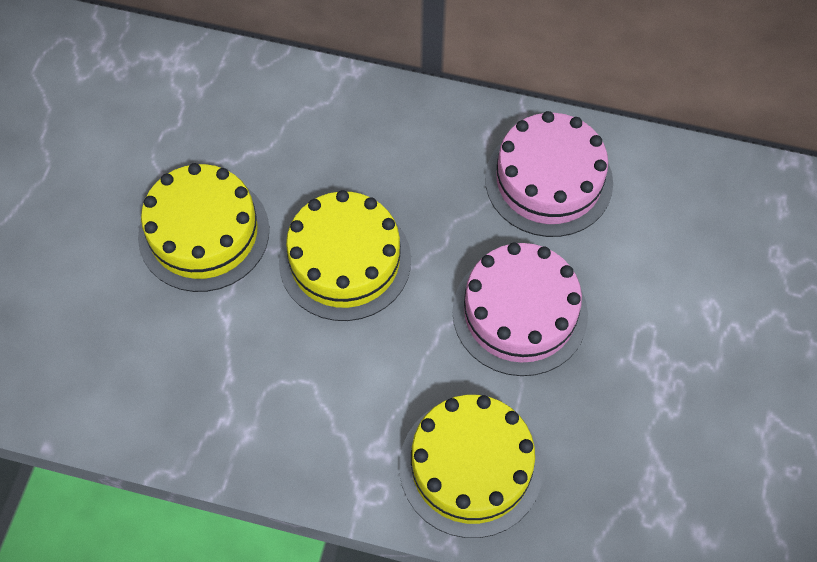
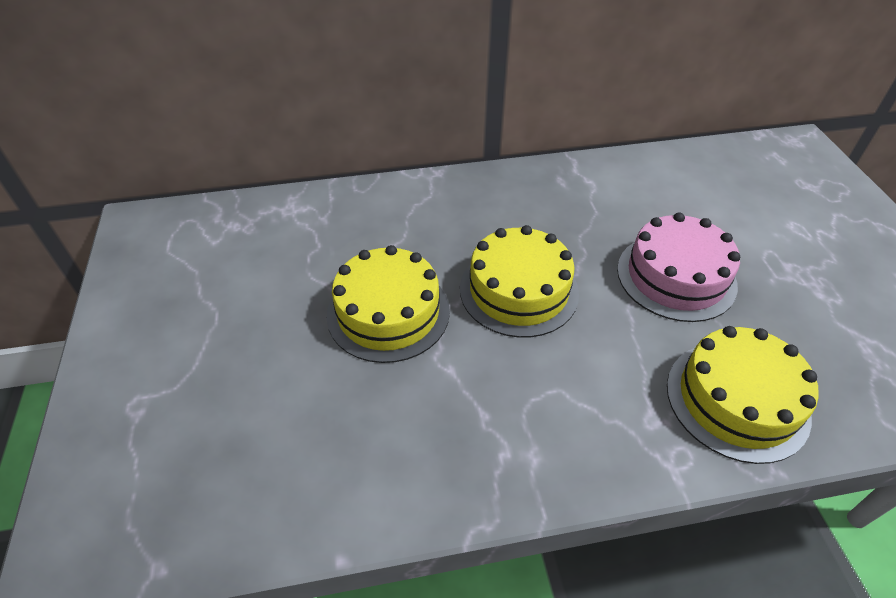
camera: 25 degrees left, 15 degrees down
(548, 180) = (624, 191): pink cake -> none

